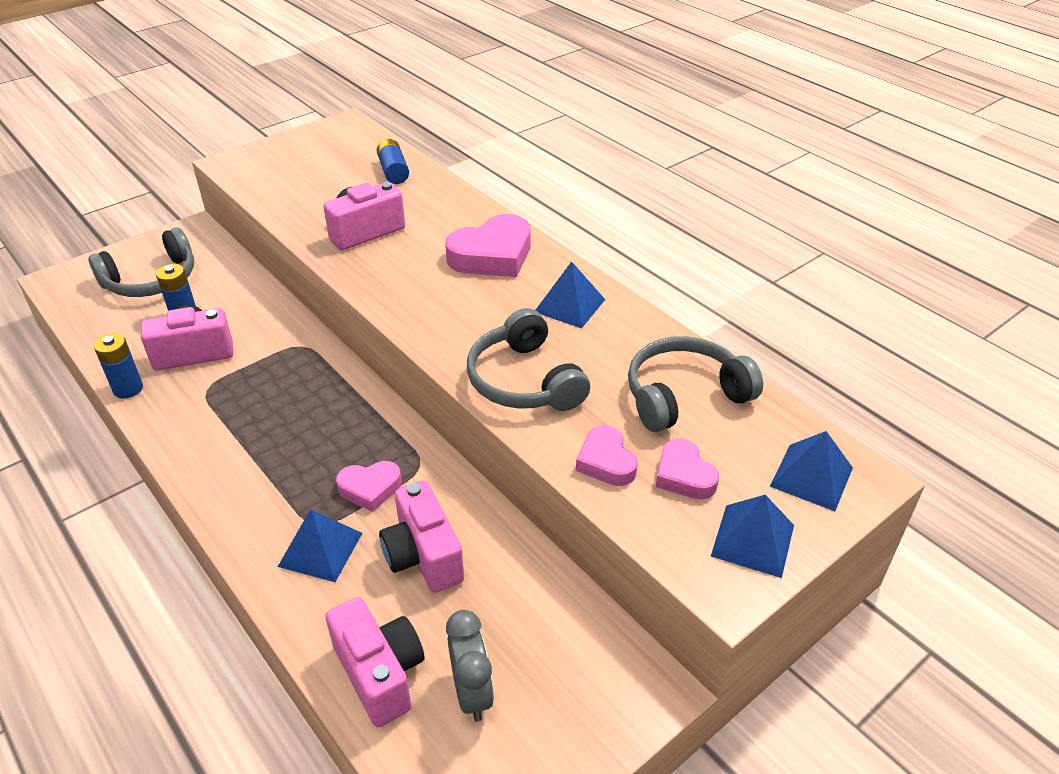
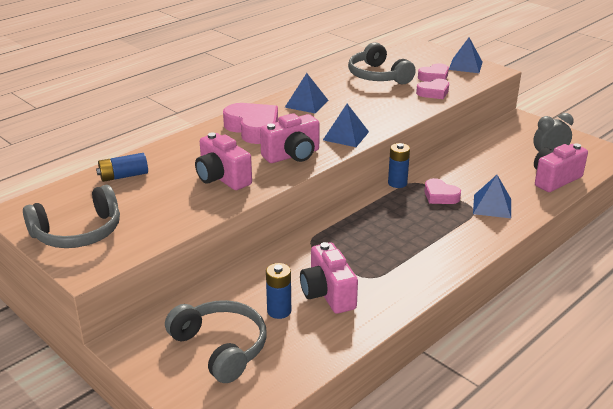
camera: 95 degrees left, 10 degrees down
(128, 389) = (380, 318): blue battery -> blue battery (397, 183)
(370, 488) = (440, 196): pink heart -> pink heart turned 150 degrees clockwise
(423, 556) = (480, 175): pink camera -> pink camera (292, 155)
(524, 381) = (380, 113): grey headphones -> grey headphones (78, 233)
(811, 476) = (422, 54): blue pyramid -> blue pyramid (345, 136)

